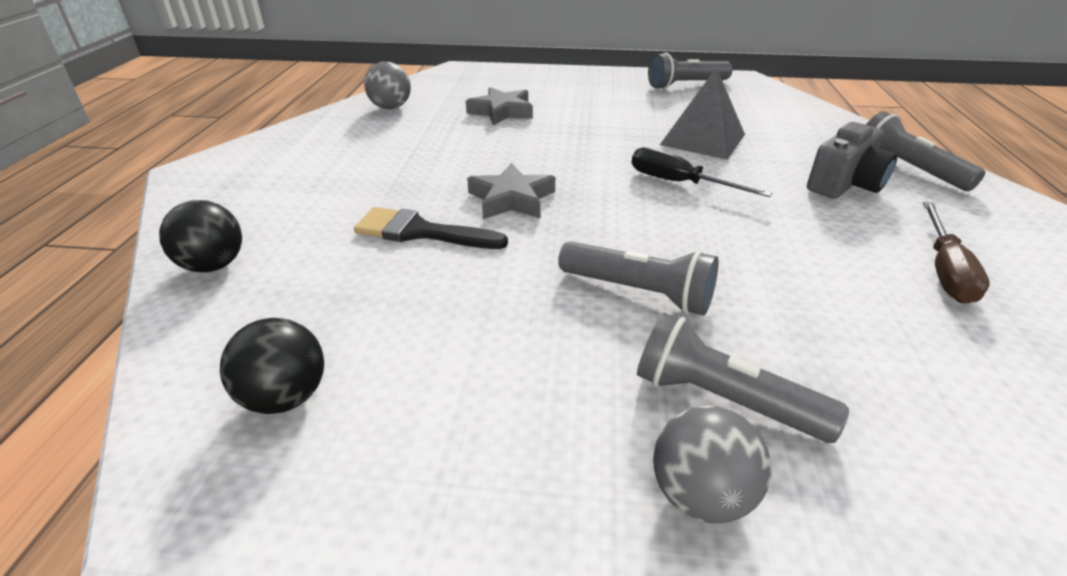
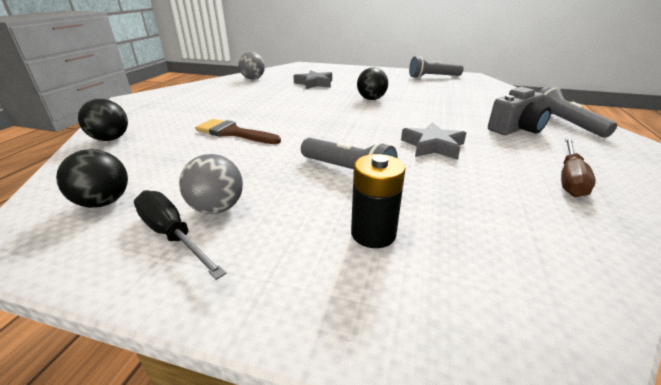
camera: 10 degrees right, 5 degrees down
(420, 232) = (233, 133): black brush -> brown brush
(511, 199) = (296, 122): grey star -> grey star (433, 146)
(609, 140) = (371, 99): none -> black ball
(679, 183) = (404, 121): black screwdriver -> black screwdriver (172, 235)
(700, 495) = (328, 286): grey ball -> grey ball (217, 208)
(702, 139) = (430, 102): grey pyramid -> none
(723, 400) = (373, 234): grey flashlight -> black battery

